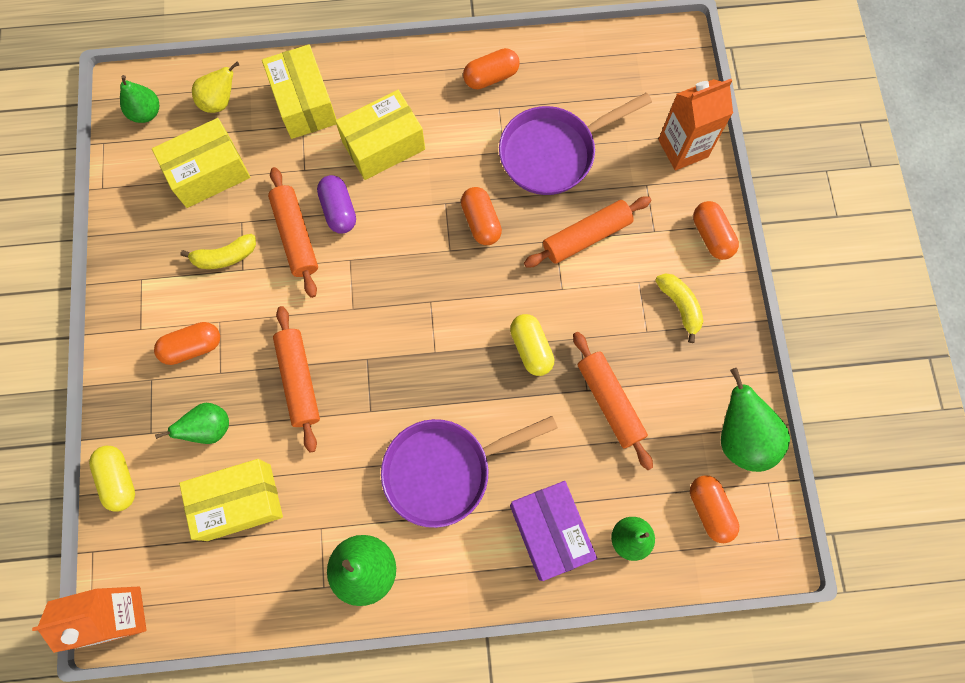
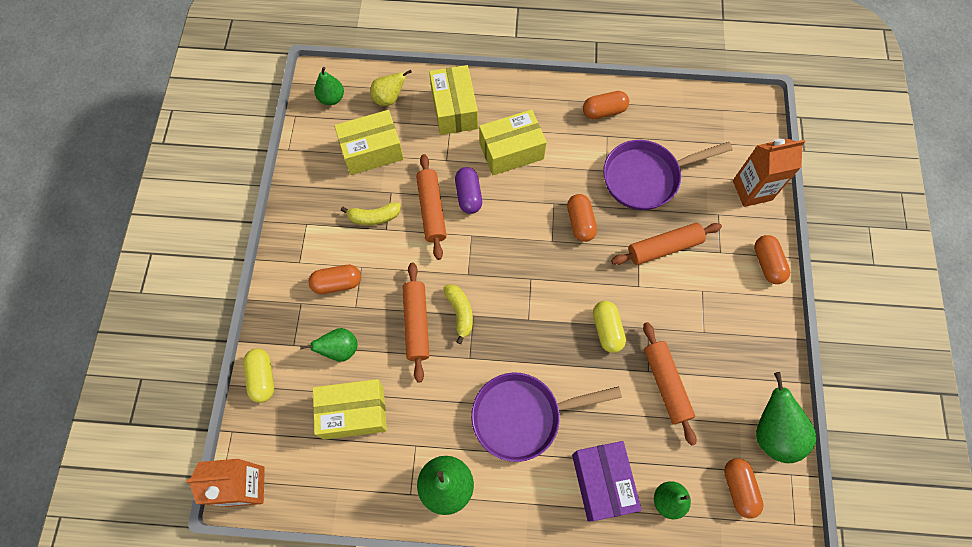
camera: 10 degrees right, 5 degrees down
(680, 306) = (734, 316): yellow banana -> yellow banana (460, 313)

